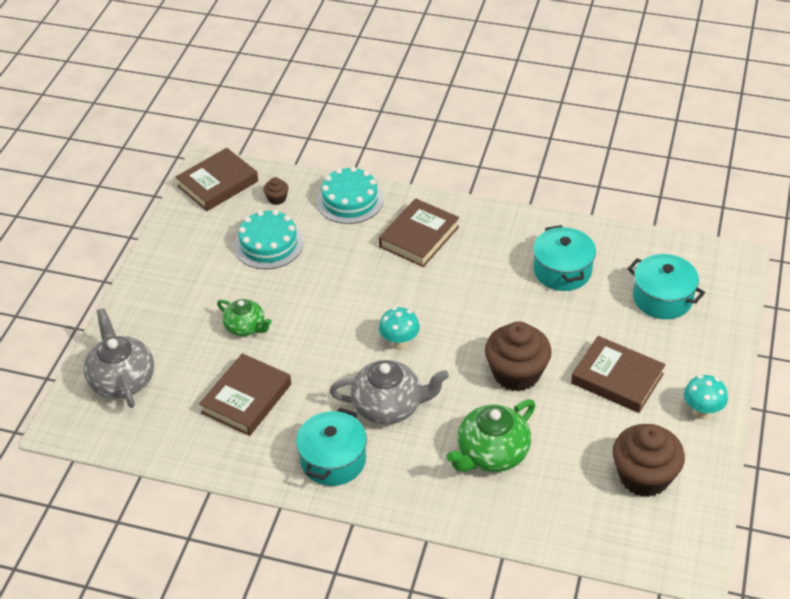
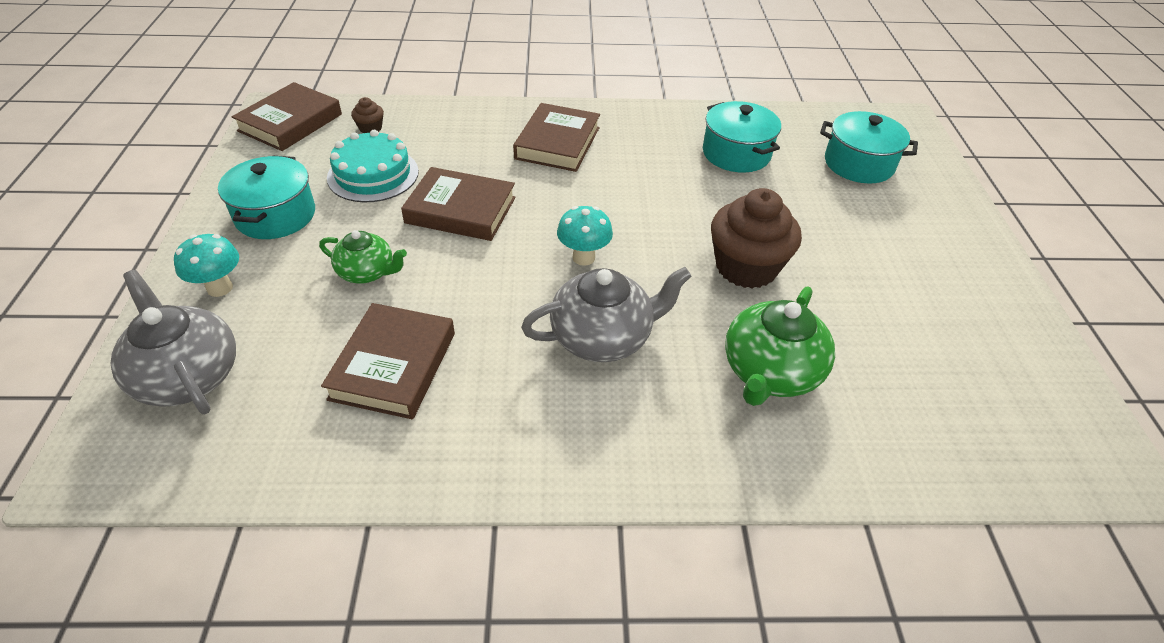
camera: 20 degrees left, 0 degrees up
(333, 460) = (553, 429): turquoise pot -> turquoise pot (275, 215)
(350, 200) = (461, 119): turquoise cake -> none
(617, 378) = (866, 252): brown book -> brown book (461, 210)
(644, 476) = (975, 361): brown cupcake -> none
(702, 412) = (984, 272): turquoise mushroom -> turquoise mushroom (220, 288)

